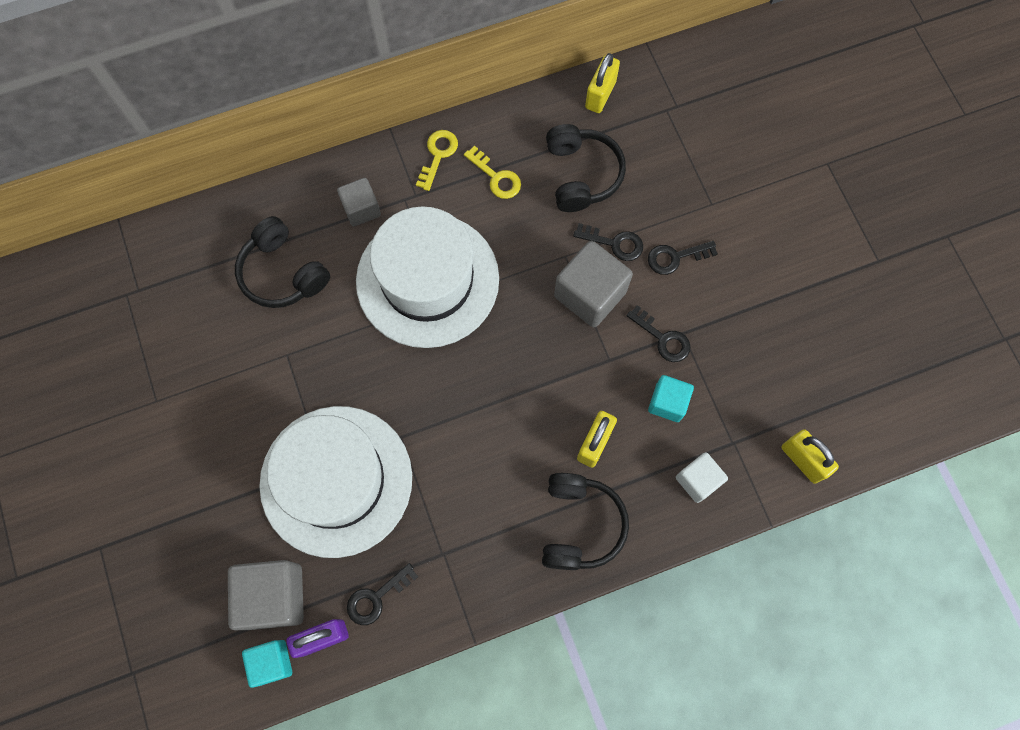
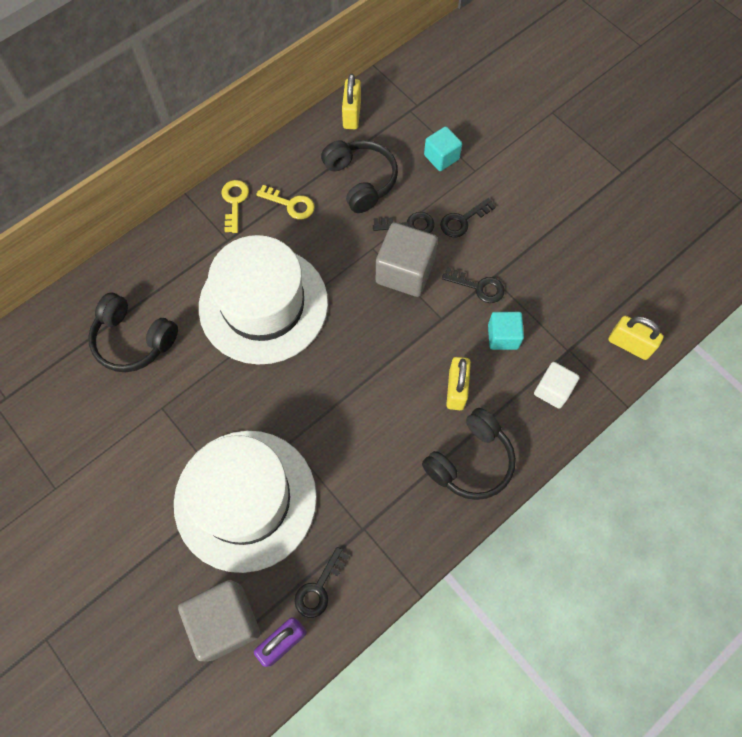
camera: 20 degrees left, 5 degrees down
(272, 662) = (245, 682): turquoise cube -> turquoise cube (441, 157)
(361, 209) = (184, 265): grey cube -> none
(580, 525) = (470, 461): black headphones -> black headphones turned 60 degrees clockwise

